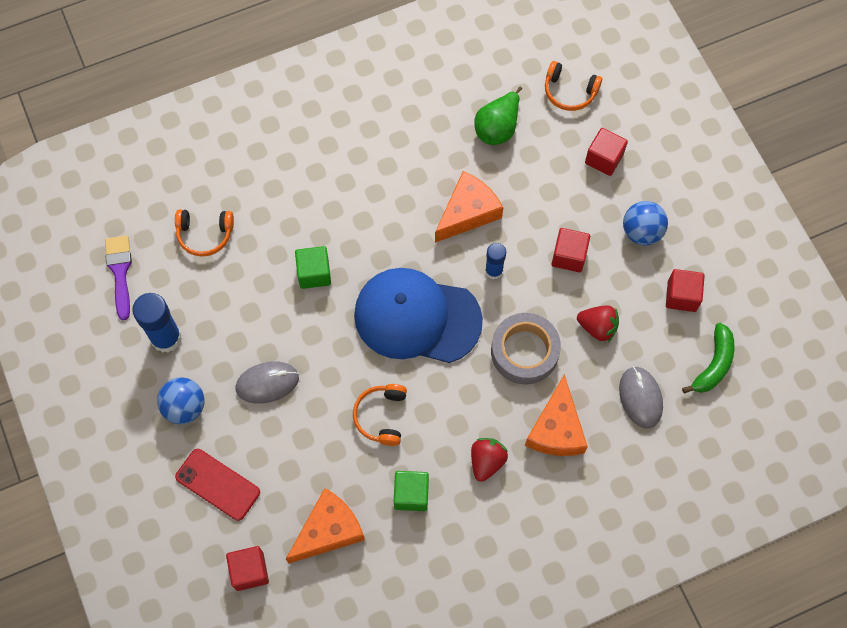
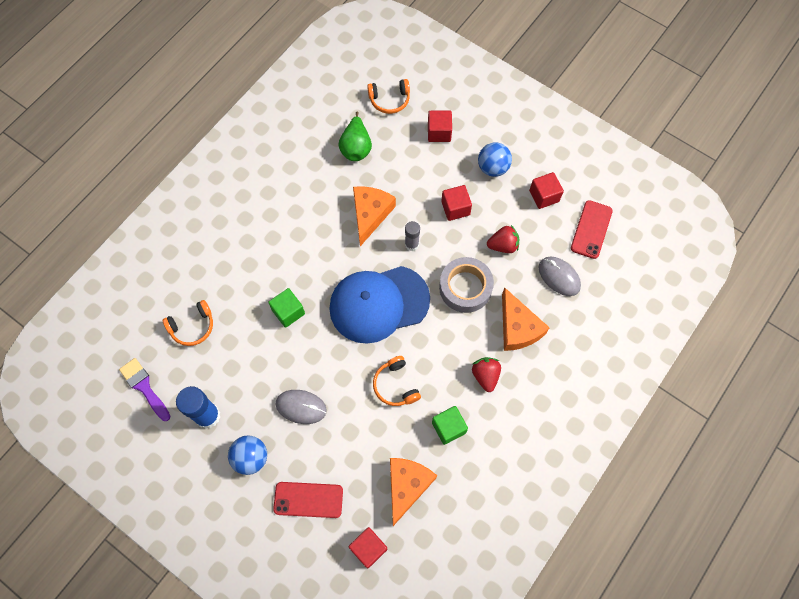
camera: 30 degrees left, 0 degrees up
(267, 383) = (301, 407): grey mouse -> grey mouse turned 60 degrees clockwise
(494, 271) = (411, 244): blue glue stick -> grey glue stick
(714, 364) = (591, 229): green banana -> red phone

